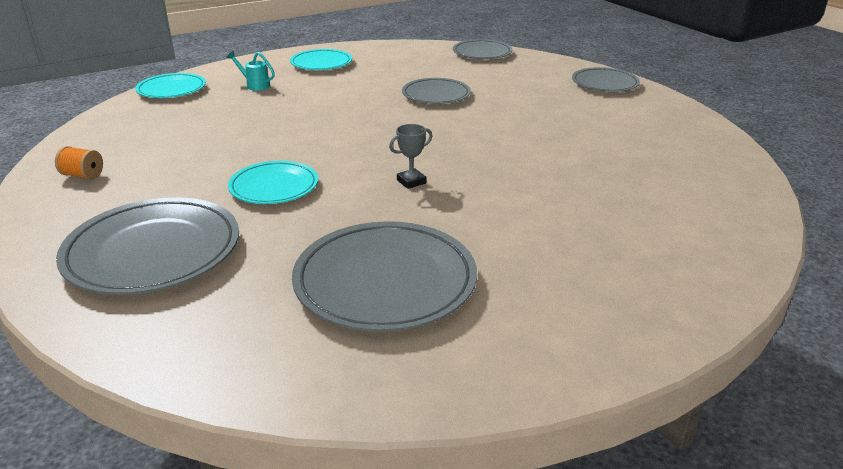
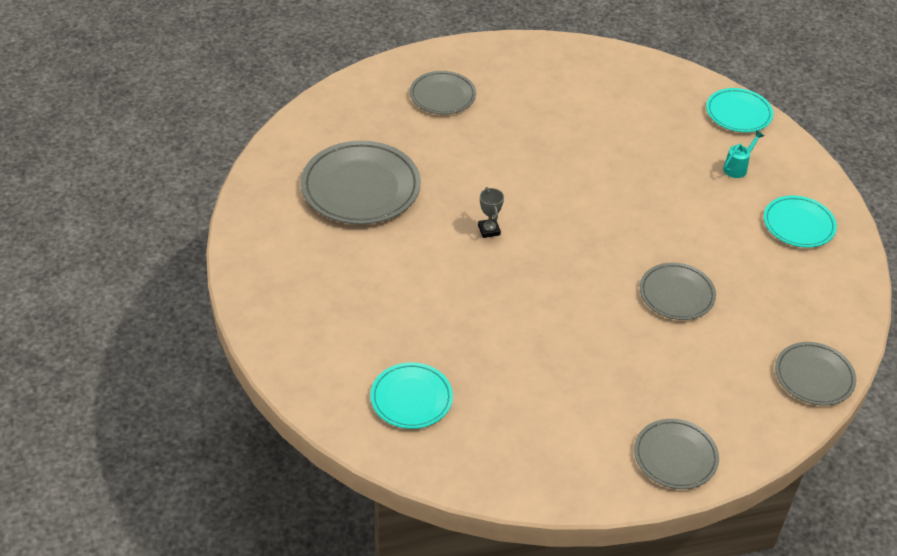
camera: 105 degrees right, 15 degrees up
(82, 175) = (566, 66): orange spool -> none
(153, 252) = (442, 96): grey plate -> grey plate, size x0.60
(274, 187) = (510, 155): turquoise plate -> turquoise plate (411, 398)

